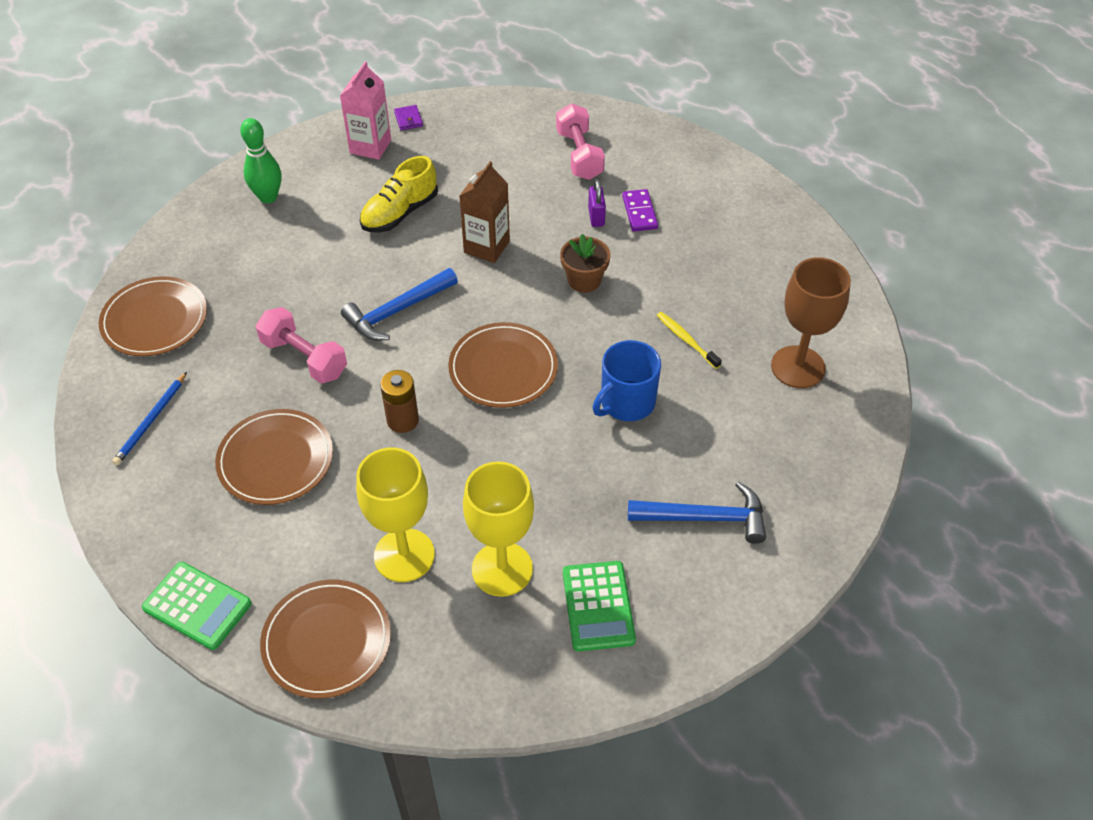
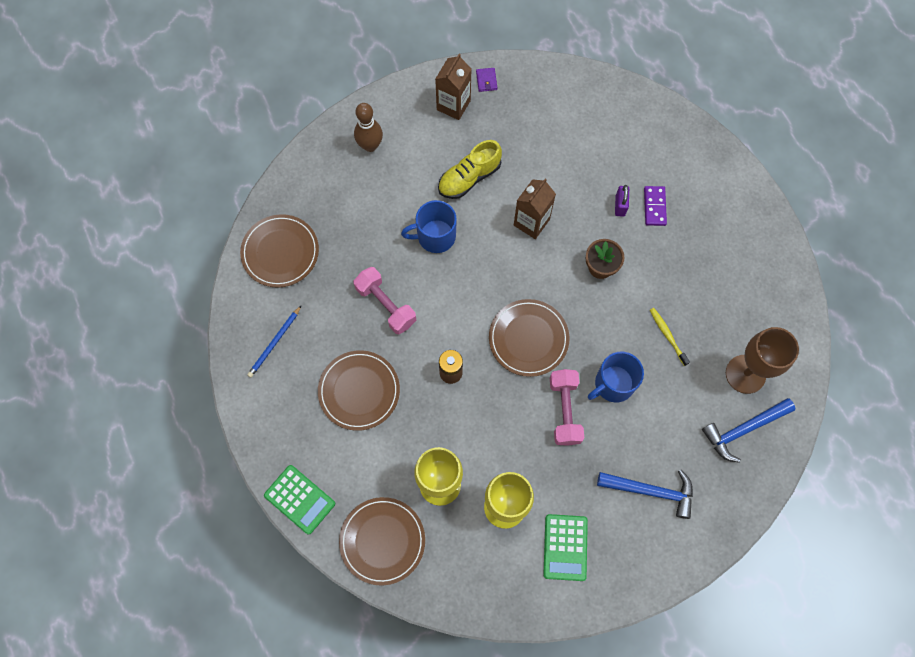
camera: 10 degrees right, 20 degrees up
(268, 197) = (370, 145): green bowling pin -> brown bowling pin
(363, 277) = (435, 236): none -> blue mug
(370, 146) = (453, 105): pink carton -> brown carton
(397, 311) = (457, 273): blue hammer -> blue hammer (743, 429)
(579, 155) = (617, 140): pink dumbbell -> pink dumbbell (565, 410)

